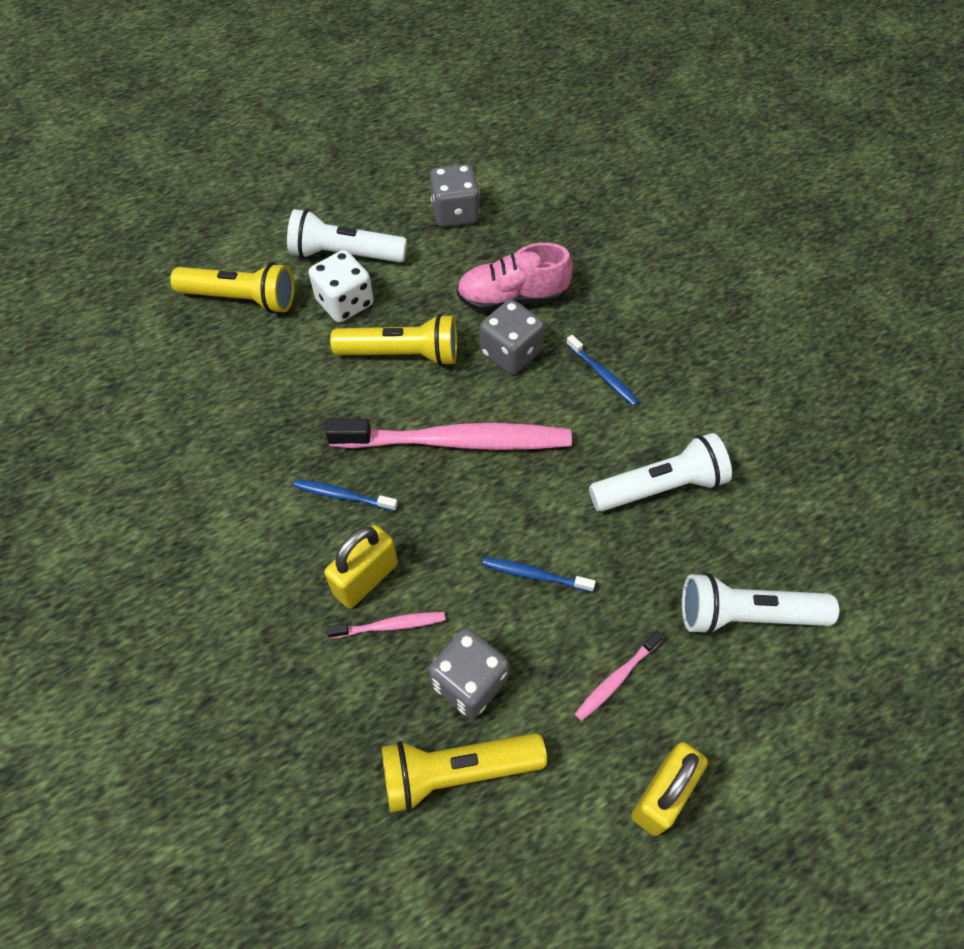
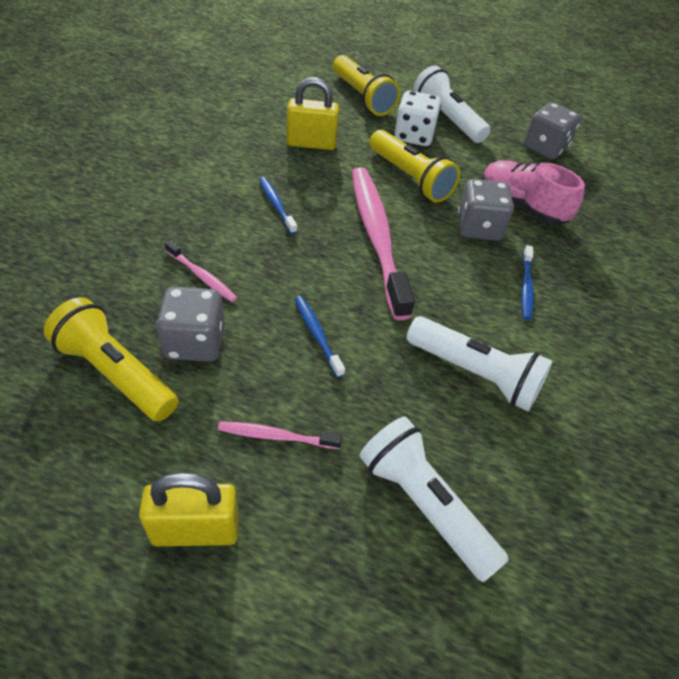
camera: 45 degrees right, 10 degrees down
(365, 579) = (226, 246): yellow padlock -> yellow padlock (311, 144)
(456, 441) = (377, 237): pink toothbrush -> pink toothbrush turned 150 degrees counterclockwise

